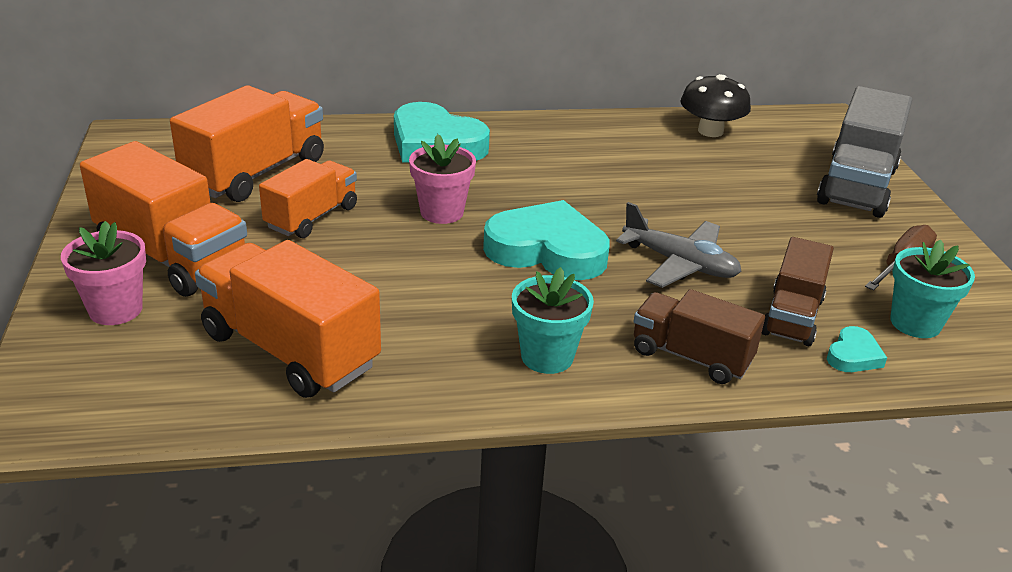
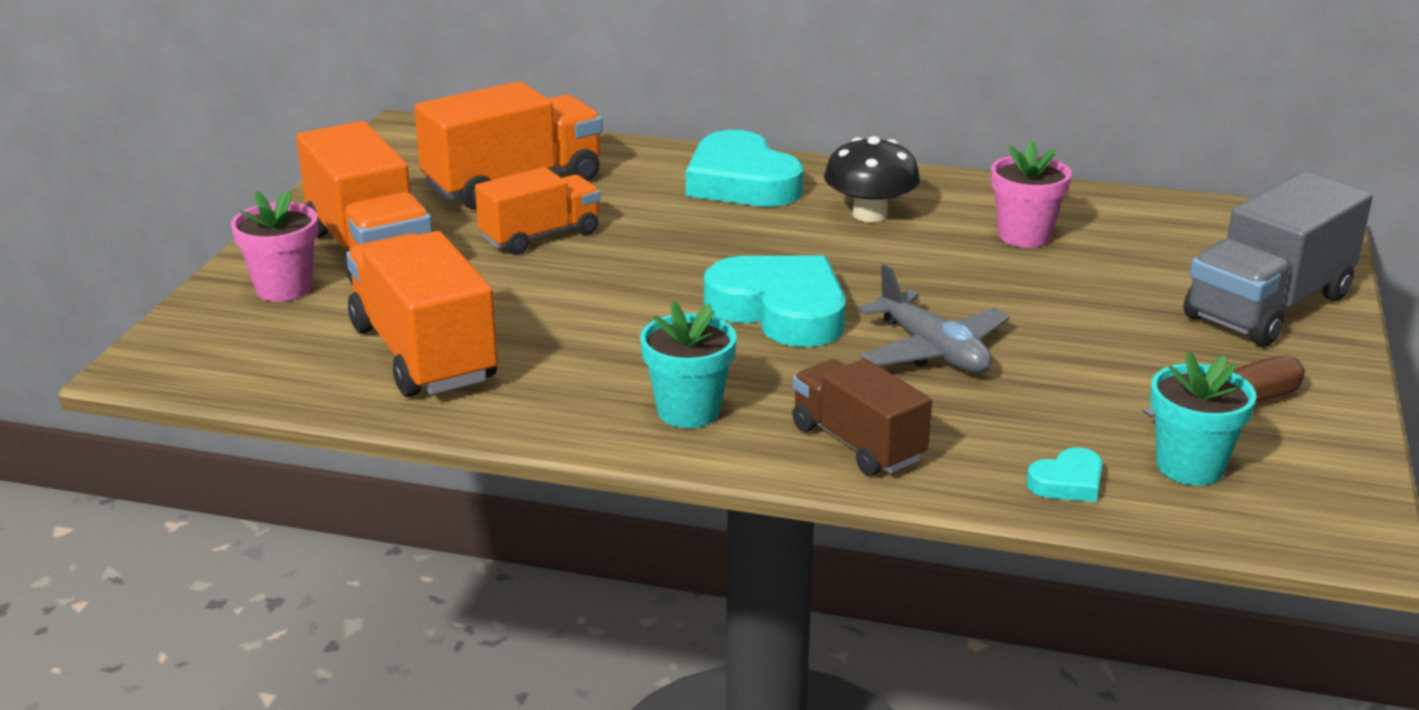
camera: 25 degrees right, 5 degrees down
(442, 212) = (689, 253): pink flower pot -> pink flower pot (1024, 236)
(710, 131) = (1116, 215): black mushroom -> black mushroom (869, 214)
(792, 316) = (1026, 429): brown truck -> none

